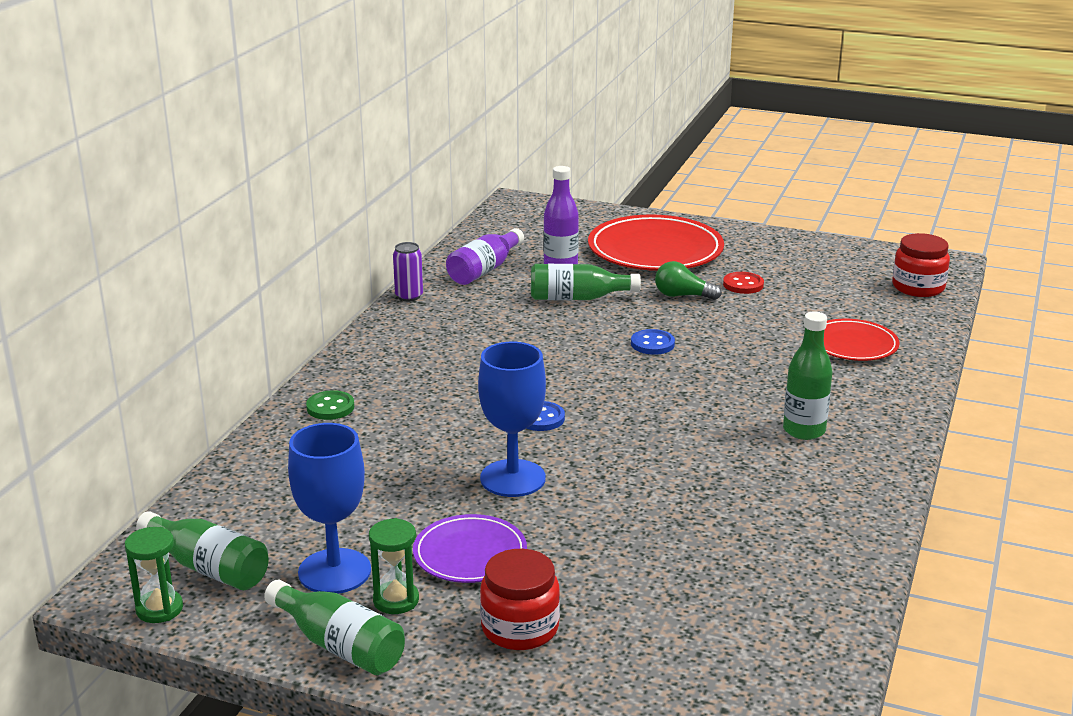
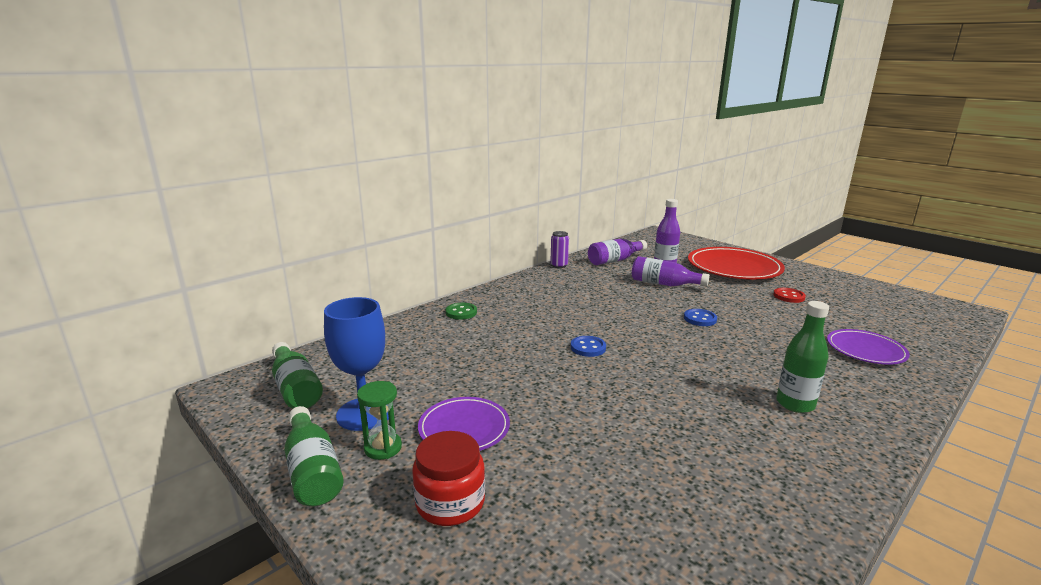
camera: 25 degrees right, 5 degrees down
(159, 609) = (240, 406): green hourglass -> none
(512, 478) = (538, 382): blue goblet -> none
(578, 298) = (664, 284): green bottle -> purple bottle
(682, 296) = (739, 295): green light bulb -> none
(853, 344) = (865, 350): red plate -> purple plate
(918, 287) = (938, 322): red jar -> none

